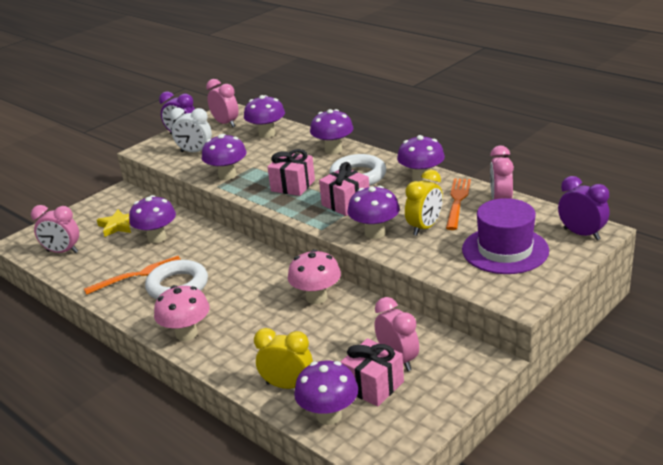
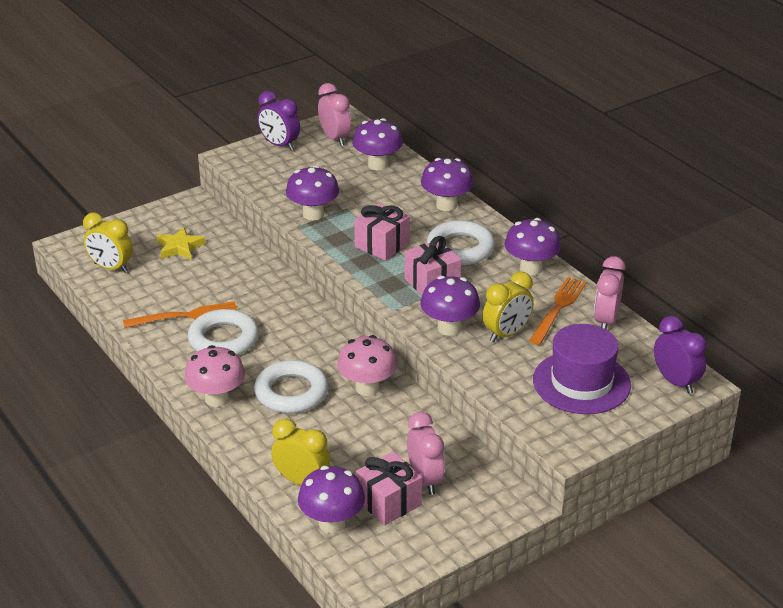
camera: 10 degrees right, 5 degrees up
(62, 252) = (111, 268): pink clock -> yellow clock
(157, 238) = (218, 273): purple mushroom -> none
(195, 152) = (287, 173): white clock -> none
(252, 315) = (291, 393): none -> white ring

